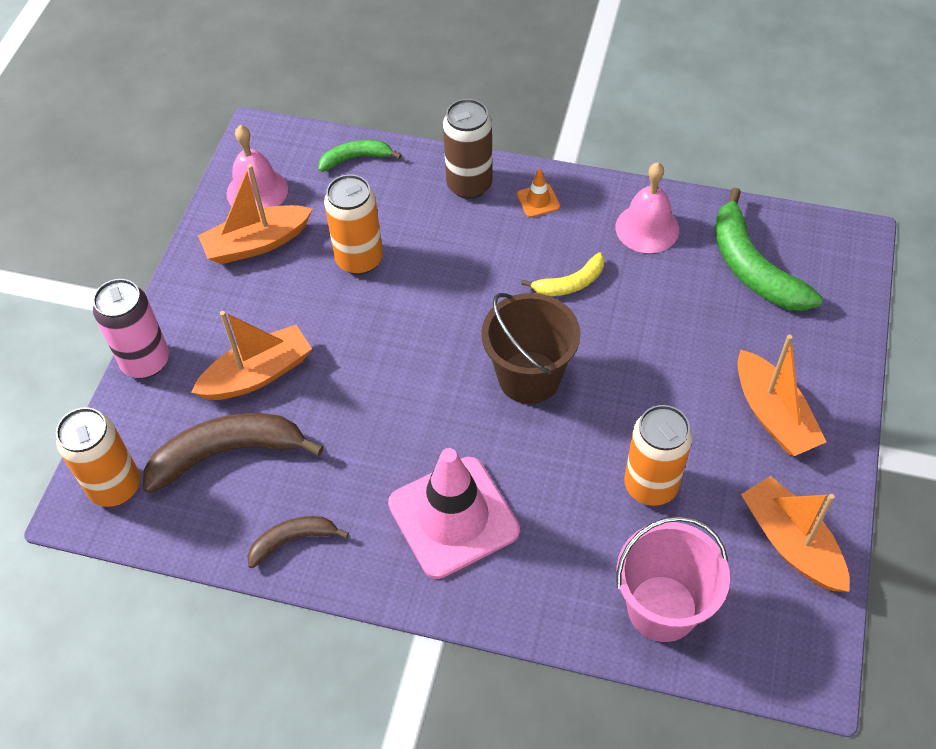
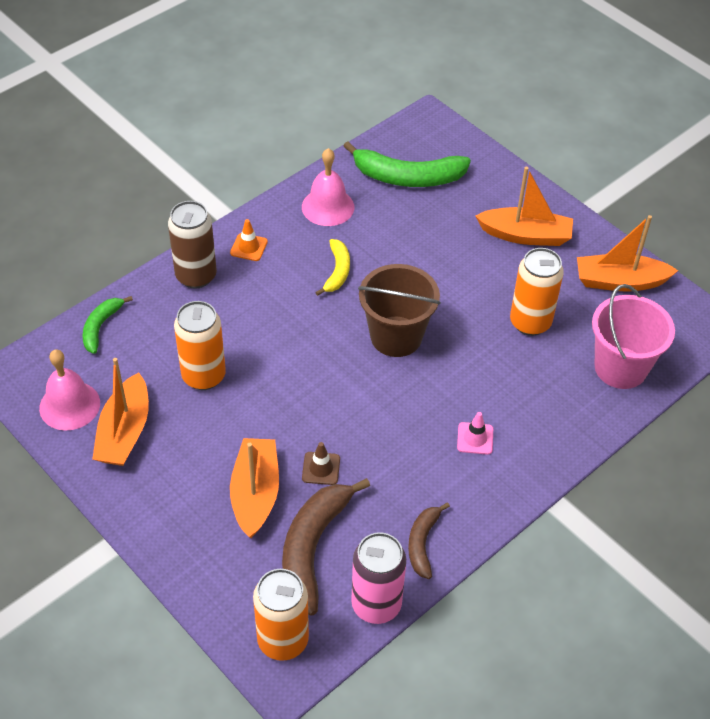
camera: 60 degrees left, 5 degrees down
(145, 361) = (176, 564): pink can -> pink can (376, 605)
(321, 408) = (321, 468): none -> brown traffic cone
(453, 517) = (475, 438): pink traffic cone -> pink traffic cone, size x0.41

